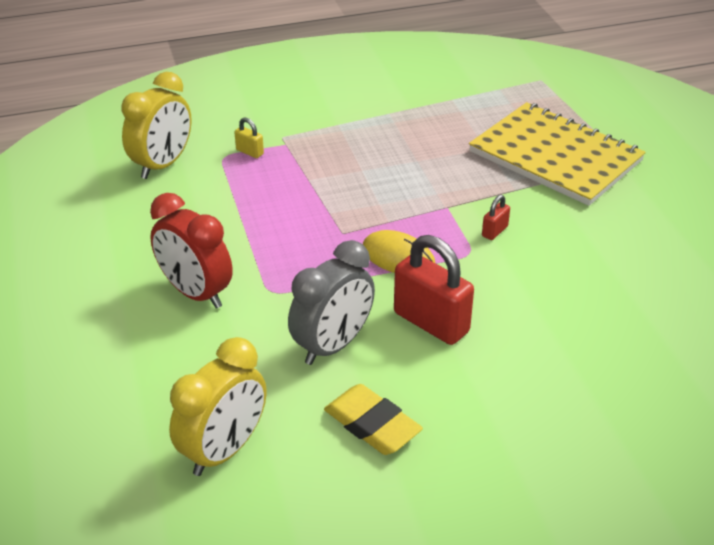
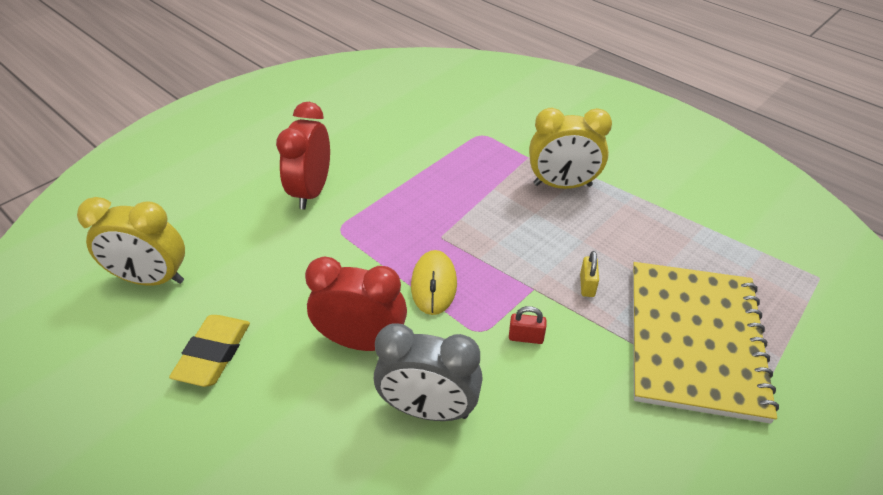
camera: 60 degrees right, 5 degrees up
(163, 165) = (444, 112): yellow clock -> yellow clock (562, 185)
(250, 152) = (499, 144): yellow padlock -> yellow padlock (587, 285)
(333, 346) = (295, 290): grey clock -> grey clock (428, 409)
(431, 322) = (361, 341): red padlock -> red clock

